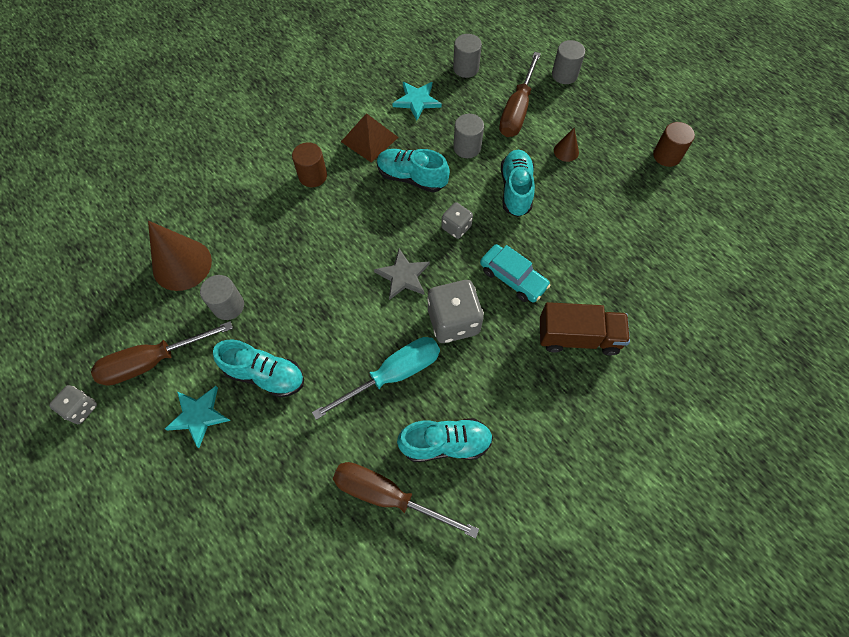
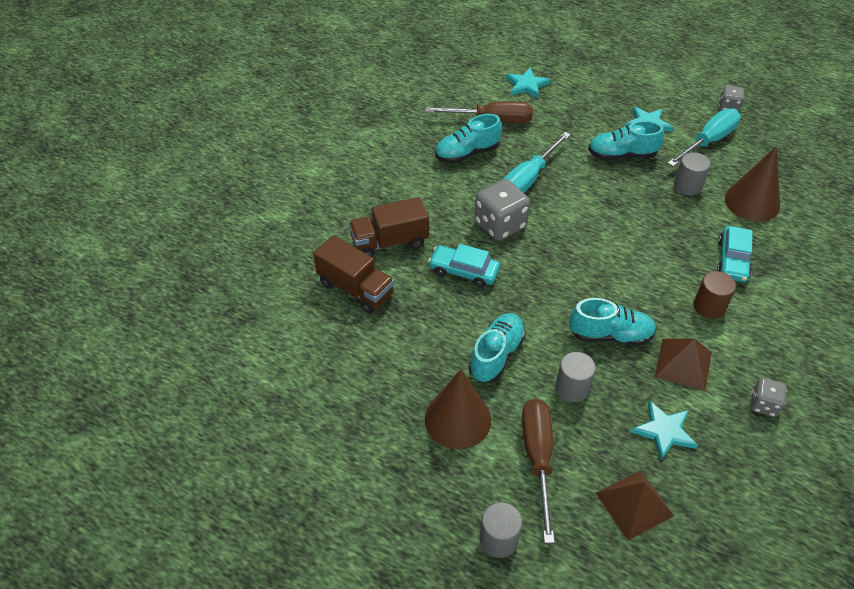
camera: 160 degrees right, 15 degrees down
(153, 361) = (708, 141): brown screwdriver -> turquoise screwdriver
(256, 210) = (732, 260): none -> turquoise car
(303, 557) = (527, 85): none -> turquoise star
(403, 276) = (562, 245): grey star -> none
(456, 227) = (538, 299): grey dice -> grey dice (763, 404)
(466, 68) = (634, 504): grey cylinder -> brown pyramid
(515, 190) = (496, 355): turquoise shoe -> turquoise shoe turned 135 degrees counterclockwise
(566, 151) = (458, 419): brown cone -> brown cone, size x2.11
(625, 292) = (356, 289): none -> brown truck
(666, 155) = (335, 452): brown cylinder -> none

